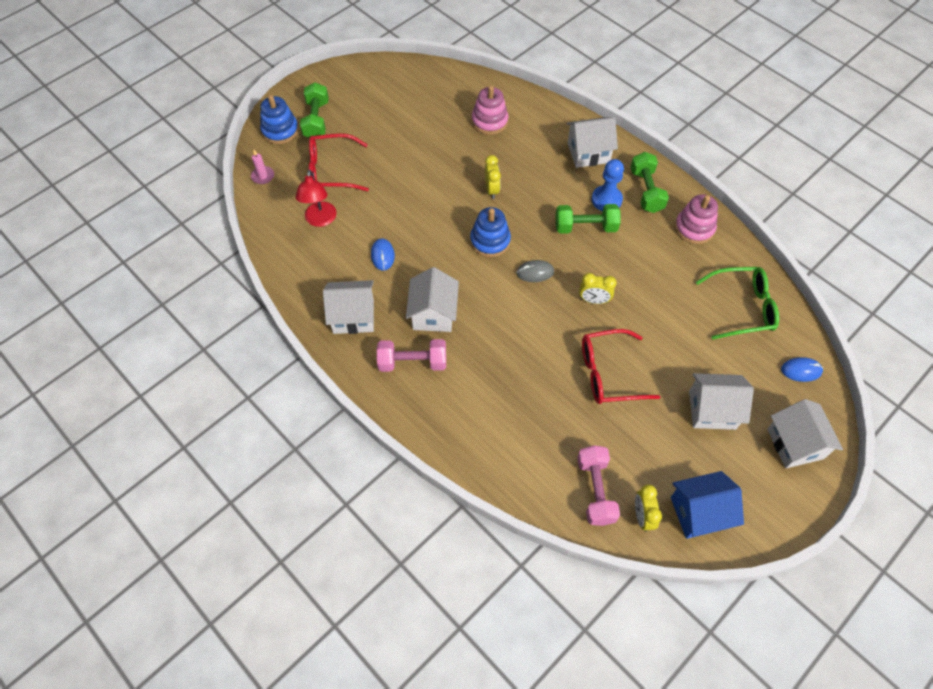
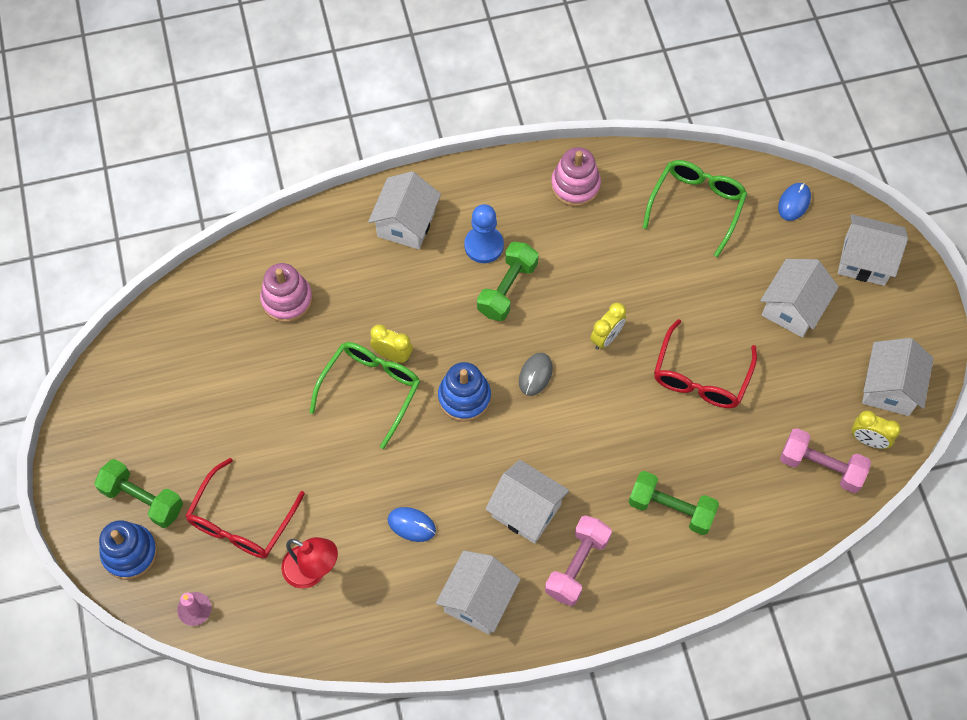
camera: 60 degrees left, 5 degrees up
(460, 190) = (371, 390): none -> green glasses
(646, 191) = (497, 199): green dumbbell -> green dumbbell (671, 508)
(699, 512) = (889, 388): blue house -> white house

